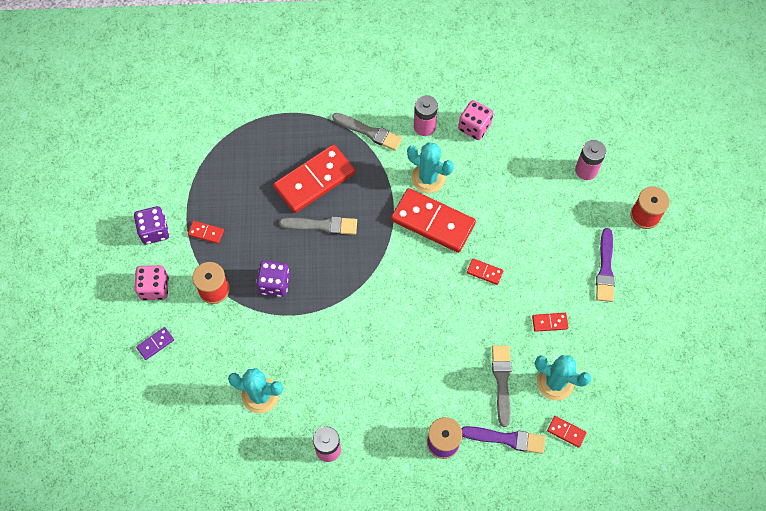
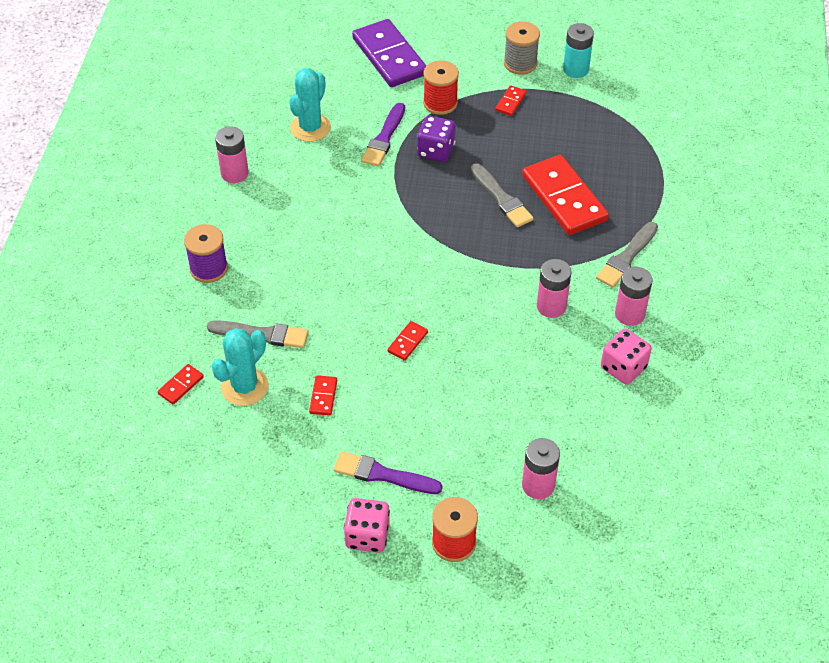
camera: 100 degrees right, 15 degrees down
(154, 231) = (520, 63): purple dice -> grey spool
(154, 288) = (452, 60): pink dice -> pink dice (367, 535)
(155, 344) = (389, 56): purple domino -> purple domino, size x2.35
(158, 186) = (575, 69): none -> turquoise battery
(322, 225) = (502, 198): grey brush -> grey brush turned 45 degrees counterclockwise
(428, 178) = (551, 306): turquoise cactus -> pink battery
(433, 222) = (487, 301): red domino -> none
(506, 439) = (192, 326): purple brush -> purple brush (384, 138)

